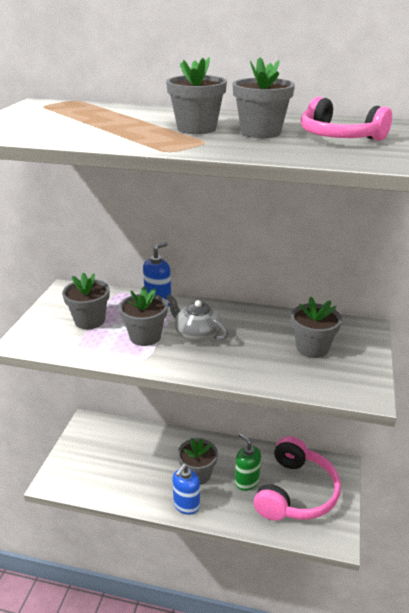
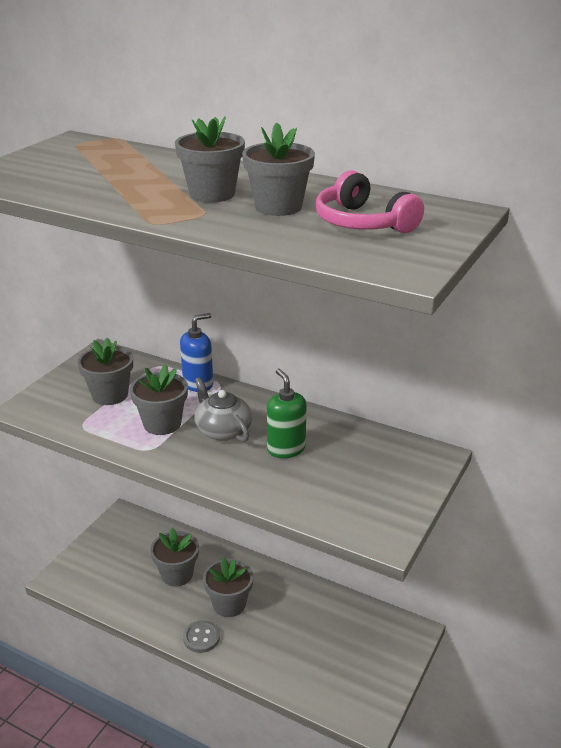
camera: 15 degrees right, 0 degrees up
(186, 505) = (201, 637): blue soap dispenser -> grey button
(246, 481) = (285, 625): green soap dispenser -> green soap dispenser (286, 449)
(295, 492) = (341, 651): pink headphones -> none
(312, 348) = (350, 470): grey flower pot -> grey flower pot (177, 574)

